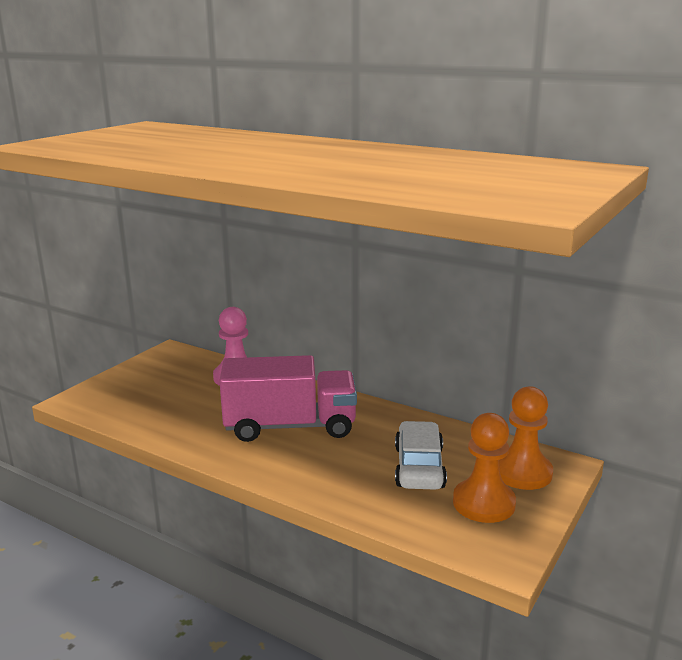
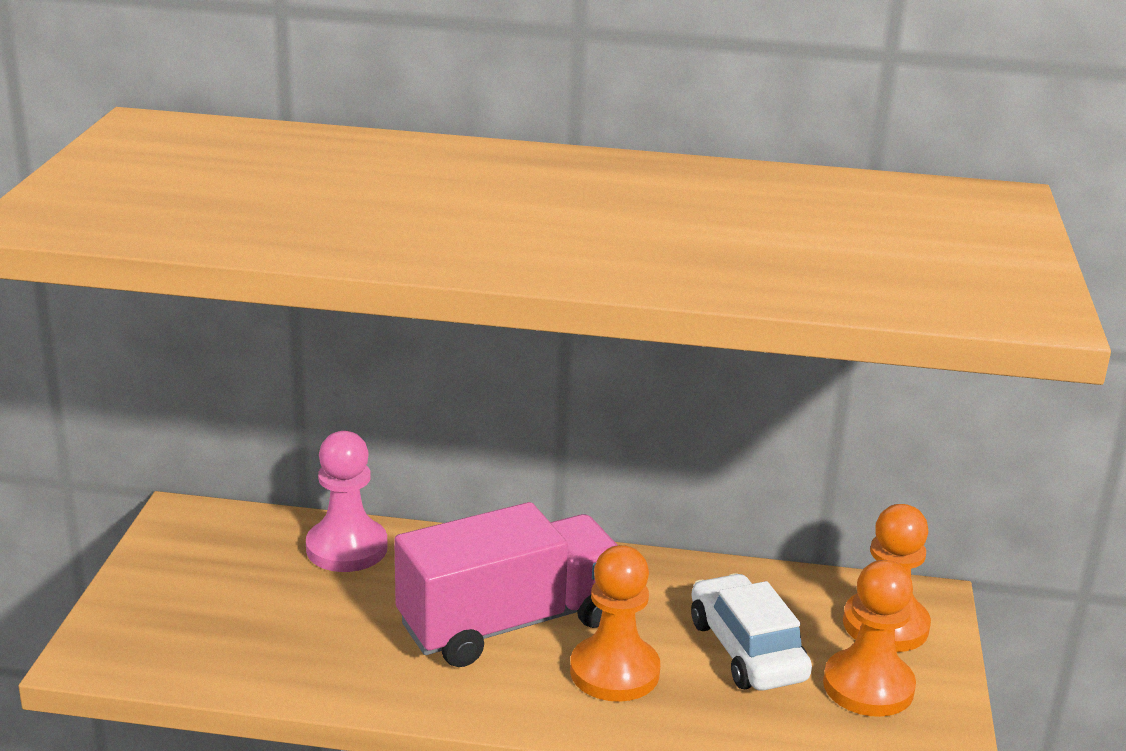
camera: 25 degrees left, 5 degrees up
(329, 462) = (614, 672): none -> orange pawn

